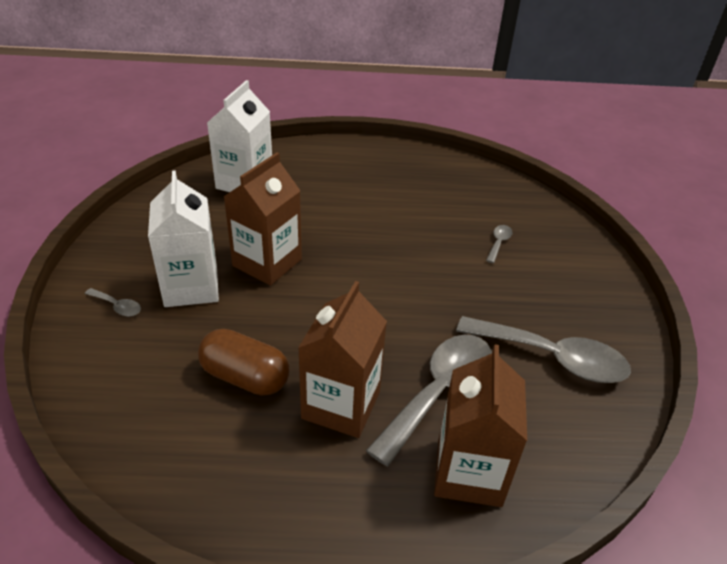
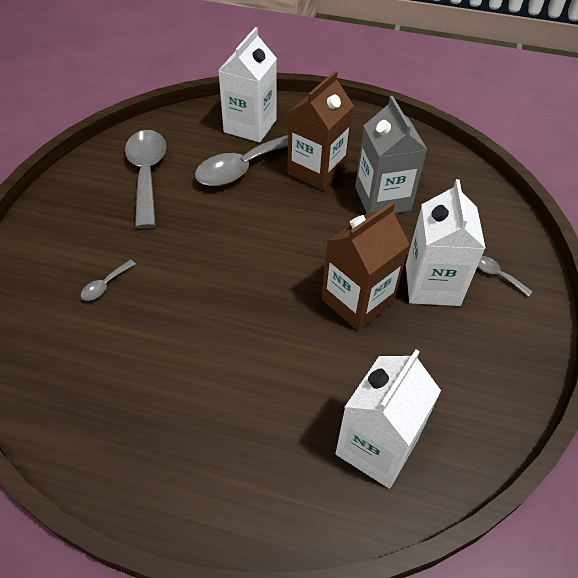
camera: 165 degrees left, 10 degrees up
(245, 377) = (382, 199): brown capsule -> grey carton
(469, 472) = (250, 126): brown carton -> white carton
(552, 358) = (147, 174): grey spoon -> grey spoon turned 45 degrees clockwise

